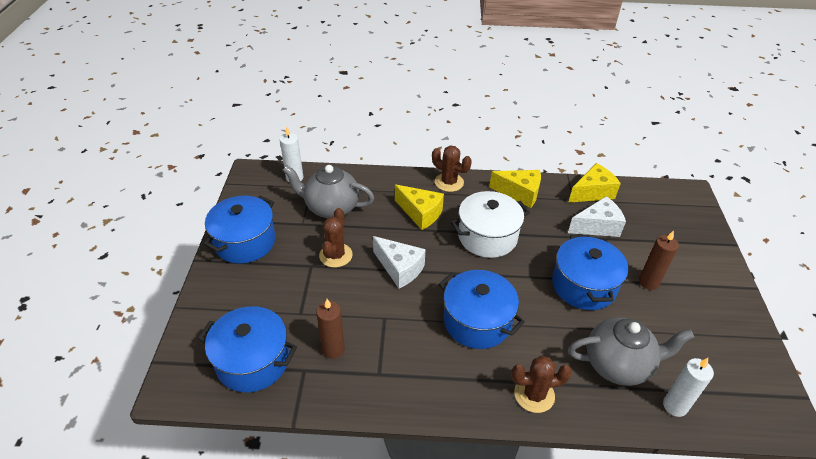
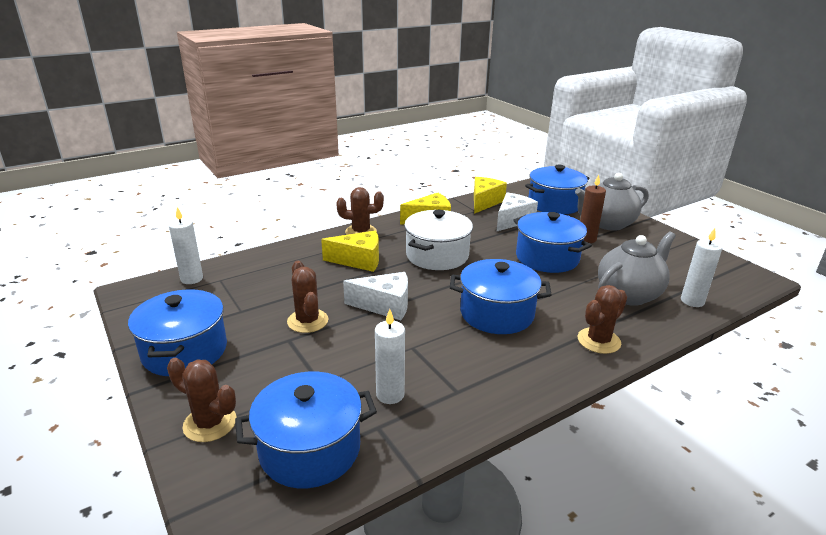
camera: 35 degrees left, 15 degrees down
(217, 308) = (210, 423): none -> brown cactus
(331, 208) = (261, 287): grey teapot -> grey teapot (607, 224)
(333, 349) = (390, 394): brown candle -> white candle
(663, 224) = (554, 204): none -> blue pot

